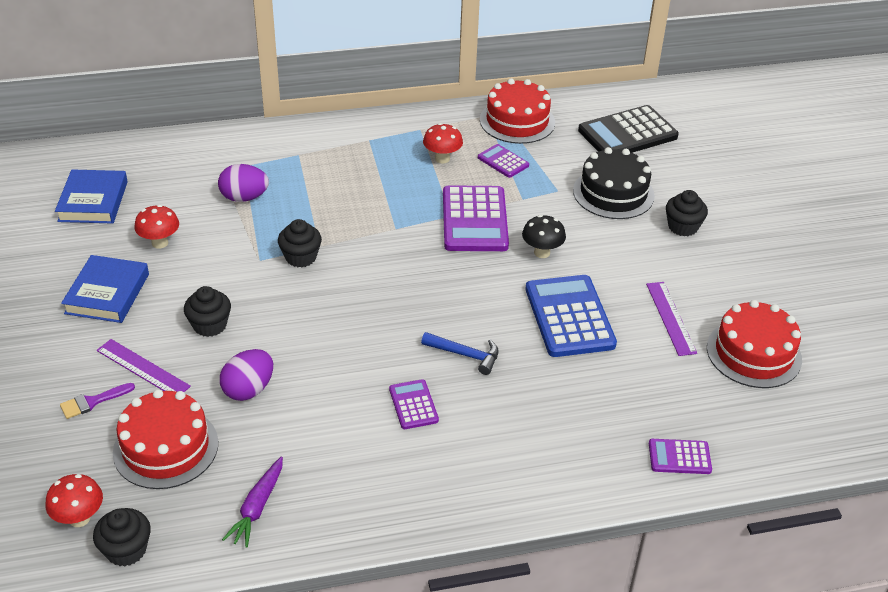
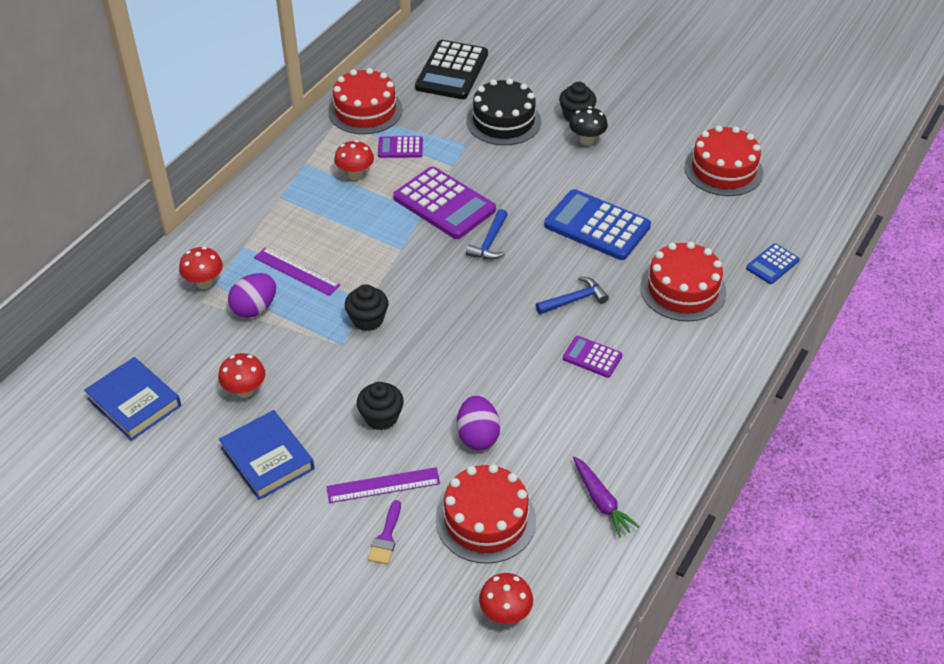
camera: 45 degrees left, 5 degrees up
(126, 550) = (566, 602): black cupcake -> none
(240, 160) = (204, 283): none -> red mushroom
(466, 269) = (490, 242): none -> blue hammer
(542, 252) = (519, 195): black mushroom -> black mushroom (586, 140)
(566, 415) = (683, 290): none -> red cake
(670, 318) = (652, 182): purple ruler -> purple ruler (296, 271)
(679, 457) = (772, 264): purple calculator -> blue calculator

